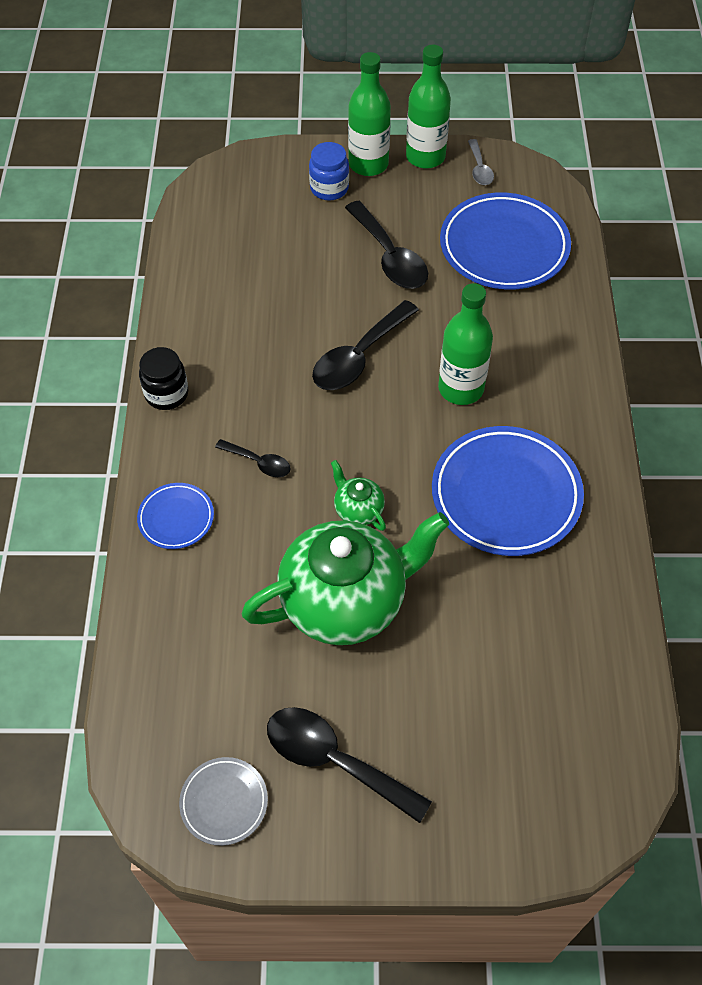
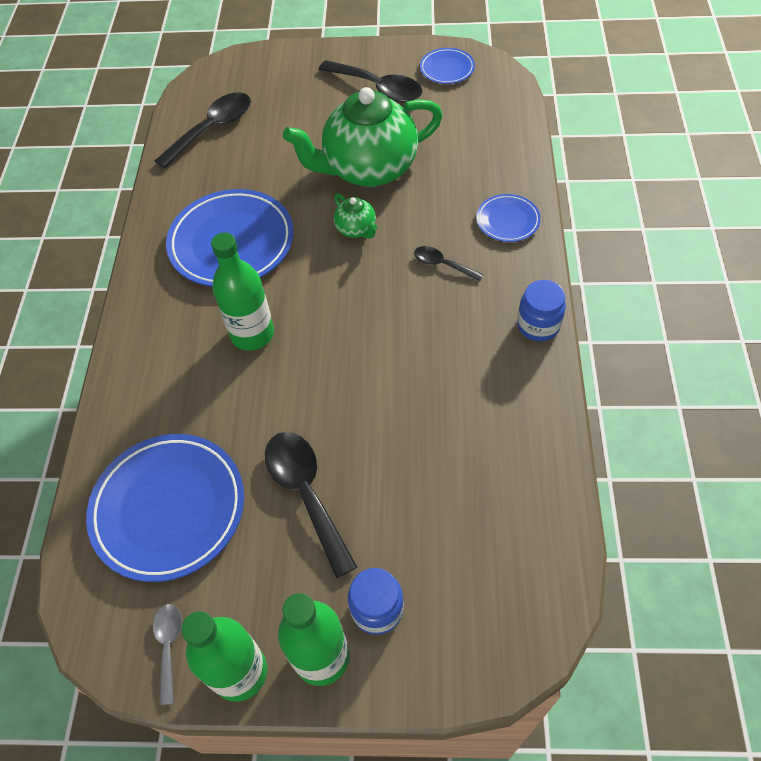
camera: 175 degrees left, 0 degrees up
(166, 394) = (538, 325): black jar -> blue jar
(224, 802) = (447, 69): grey plate -> blue plate
(359, 356) = (348, 366): black spoon -> black spoon (212, 129)

